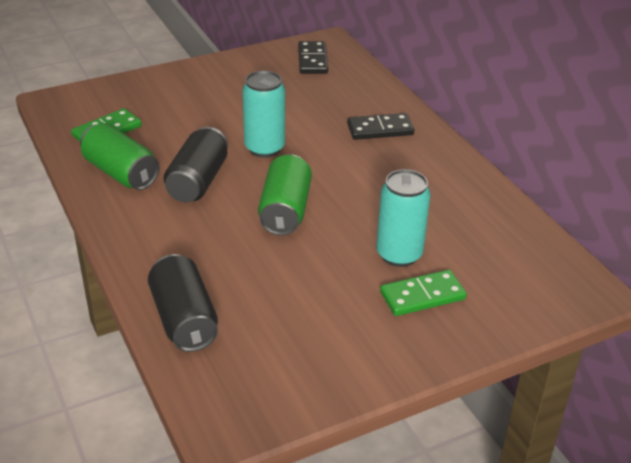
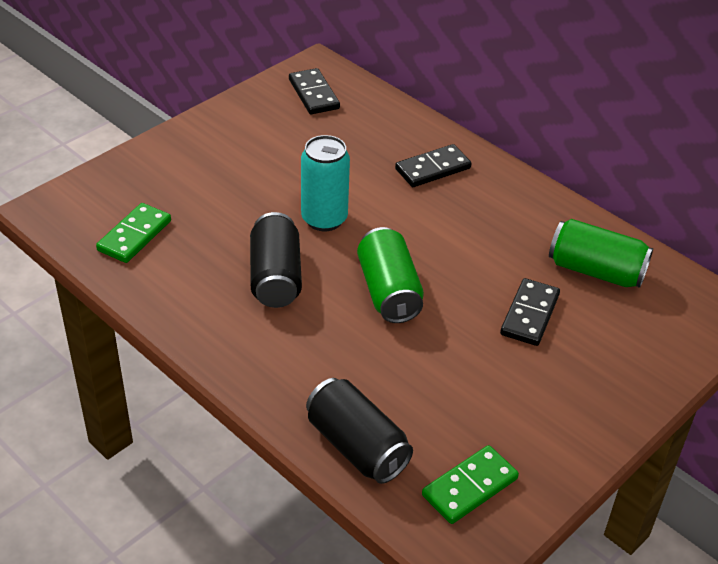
camera: 20 degrees left, 5 degrees up
(121, 173) = (183, 286): green can -> green can (596, 271)
(399, 254) = (530, 315): turquoise can -> black domino
(422, 296) = (576, 356): green domino -> green domino (470, 487)

